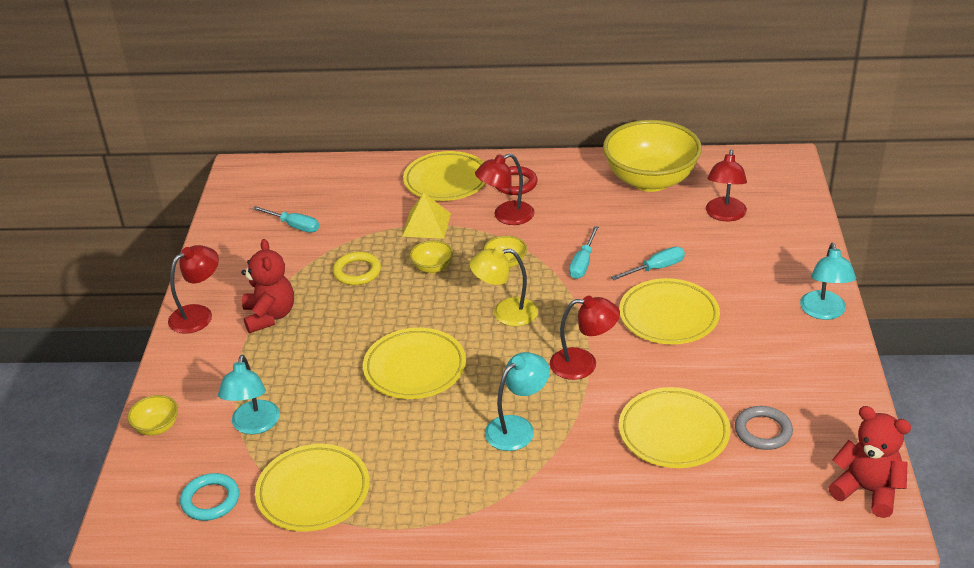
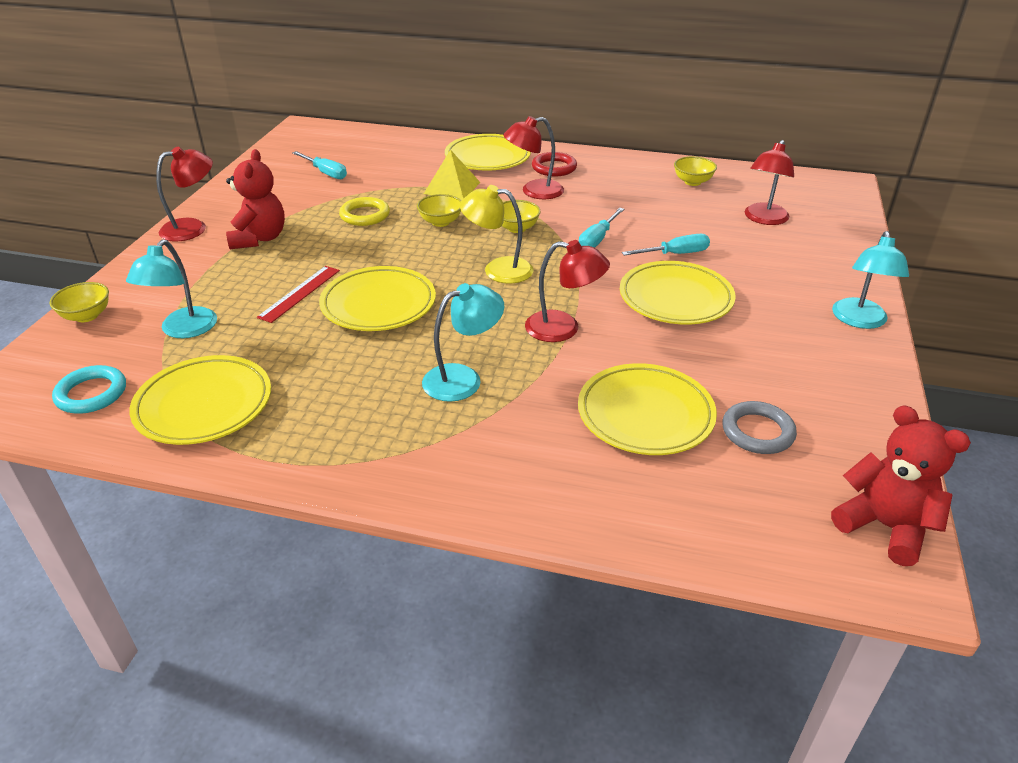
camera: 10 degrees right, 0 degrees up
(339, 369) = (300, 293): none -> red ruler
(650, 180) = (692, 182): yellow bowl -> yellow bowl, size x0.42

